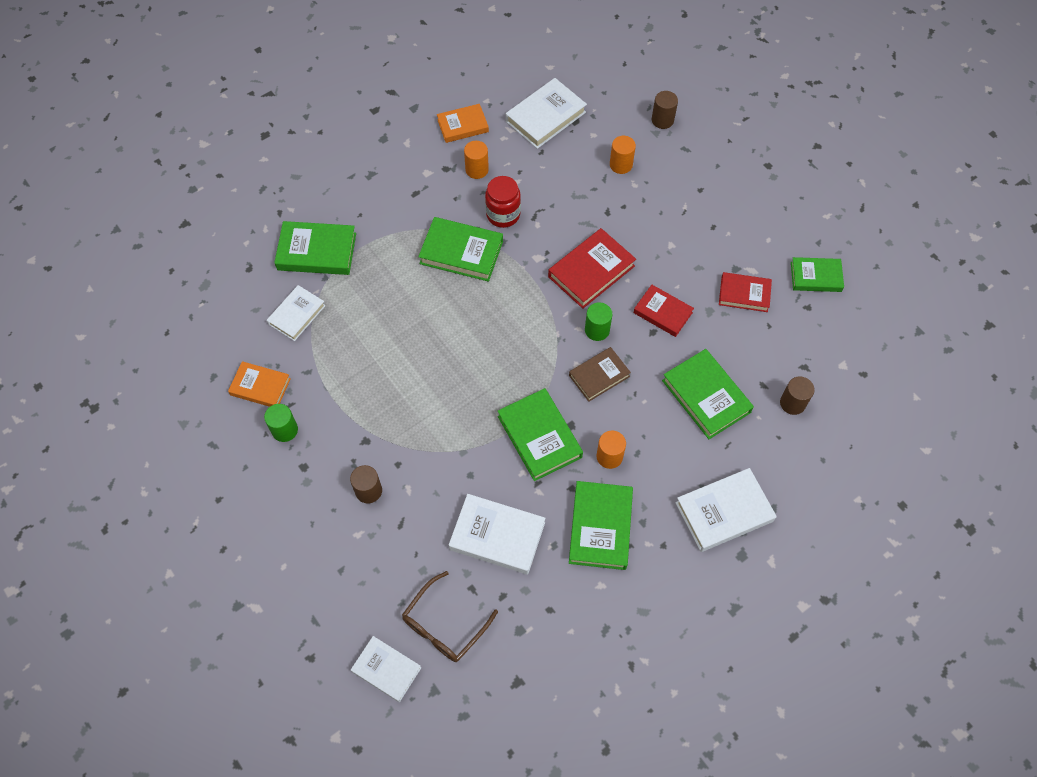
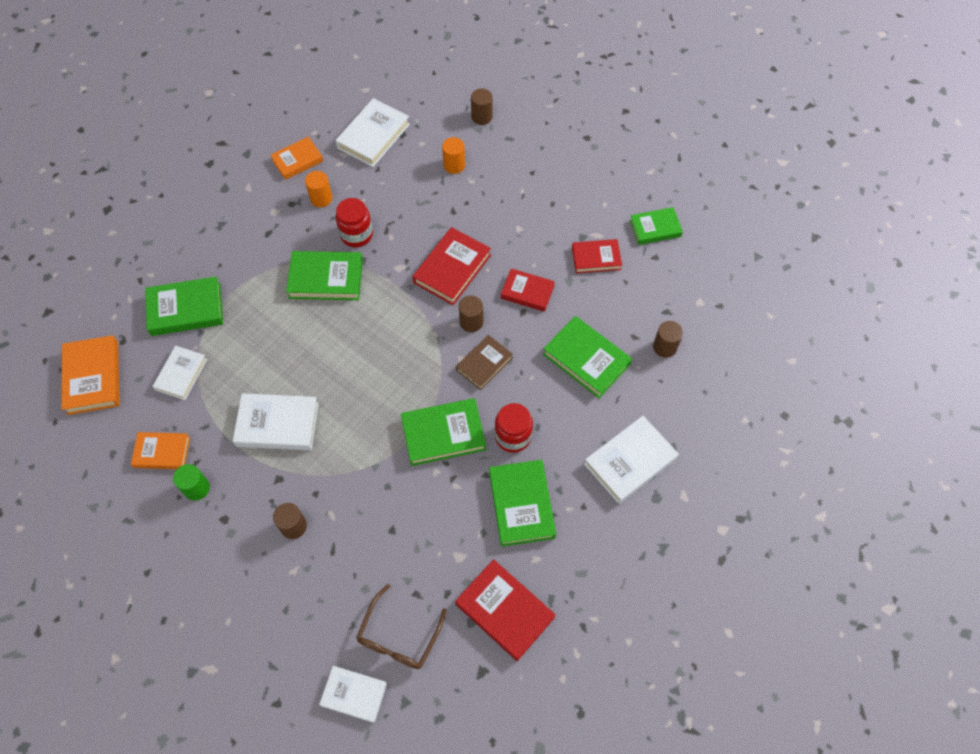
camera: 15 degrees left, 0 degrees up
(212, 298) = (93, 377): none -> orange book
(497, 536) = (427, 538): white book -> white book (277, 424)
(539, 437) = (443, 434): green book -> green book turned 60 degrees counterclockwise
(556, 628) = (504, 611): none -> red book
(597, 330) = (471, 322): green cylinder -> brown cylinder
(609, 456) = (513, 436): orange cylinder -> red jar

